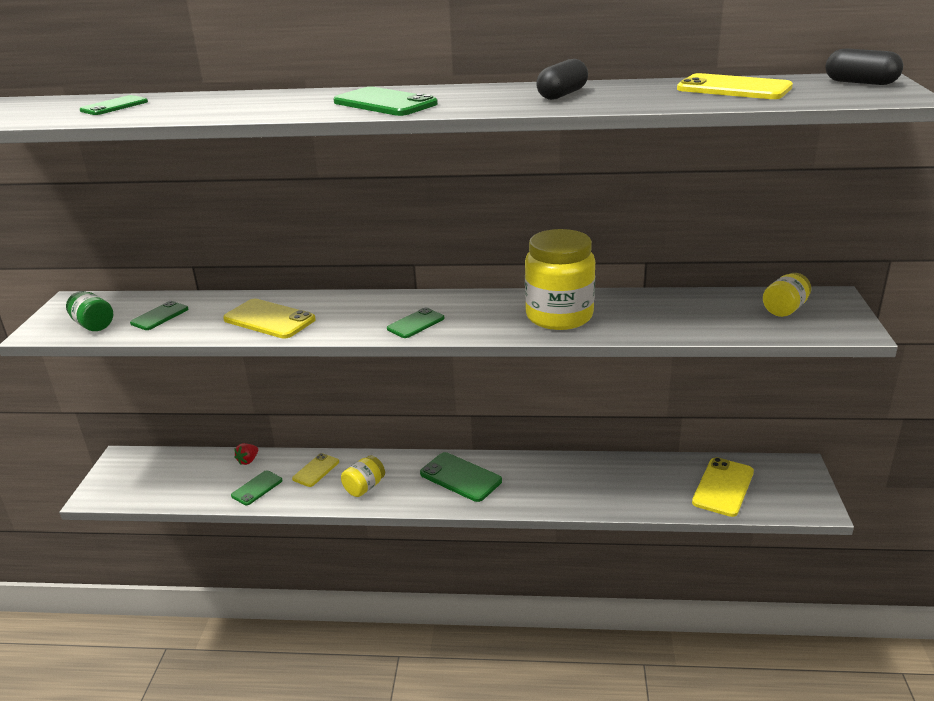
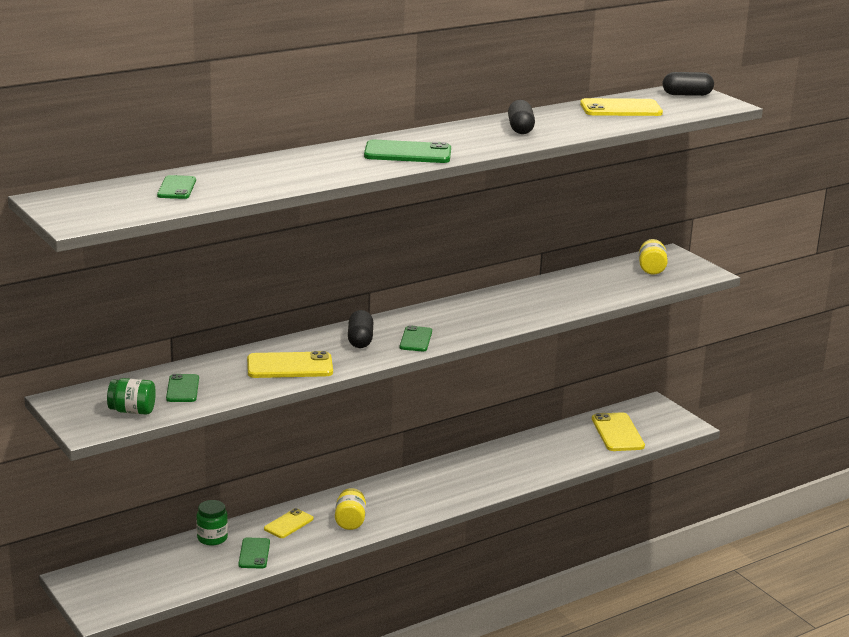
camera: 40 degrees left, 5 degrees down
(248, 461) = (212, 538): red strawberry -> green jar
(316, 470) = (288, 524): yellow phone -> yellow phone turned 45 degrees clockwise
(367, 310) = (360, 340): none -> black capsule
(460, 477) = (420, 488): green phone -> none
(559, 316) = (512, 308): yellow jar -> none

